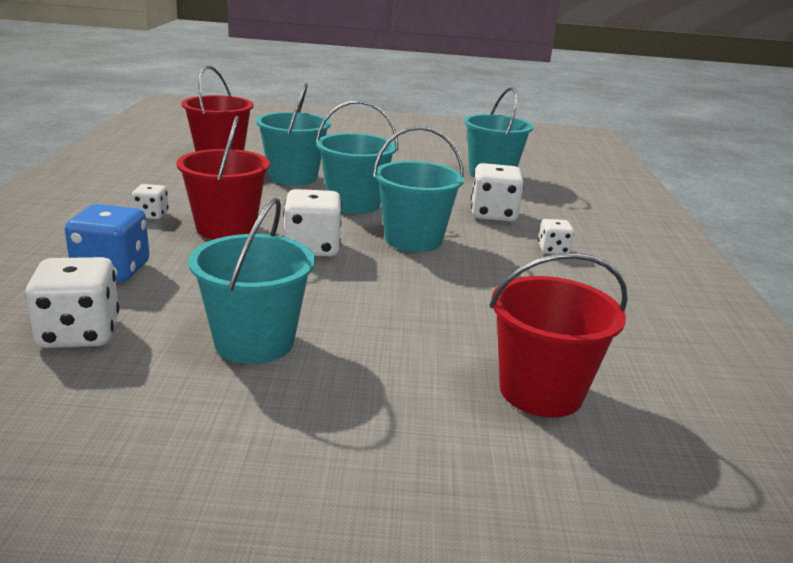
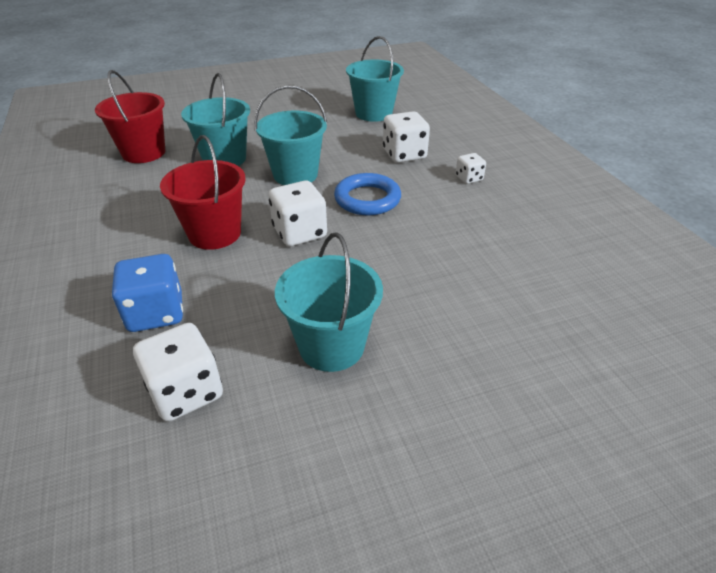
camera: 20 degrees left, 15 degrees up
(151, 215) = (138, 239): white dice -> none
(413, 240) = (367, 199): turquoise bucket -> blue ring
(541, 391) = (553, 315): red bucket -> none

